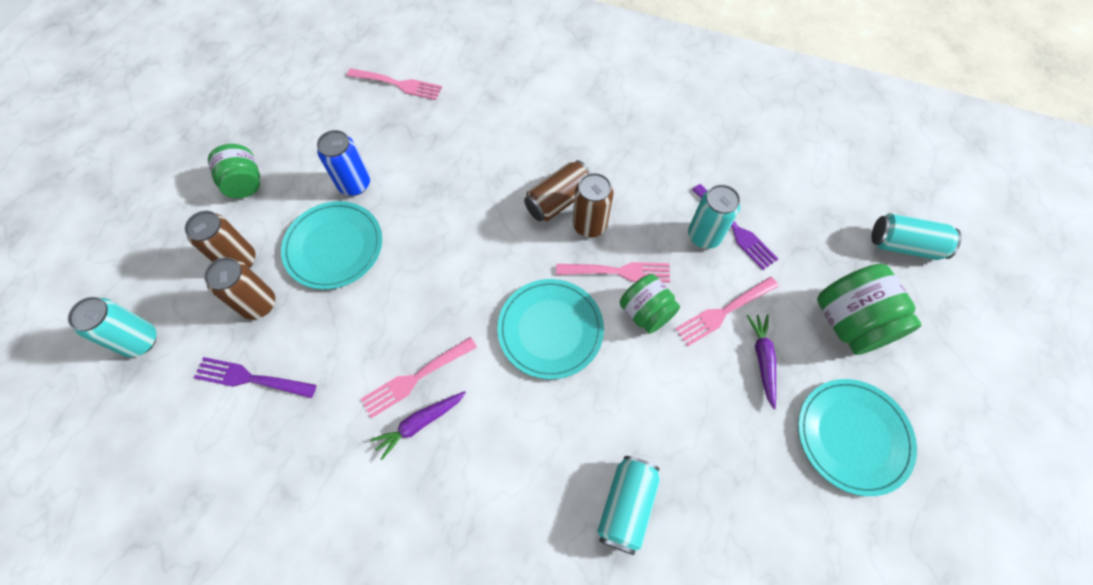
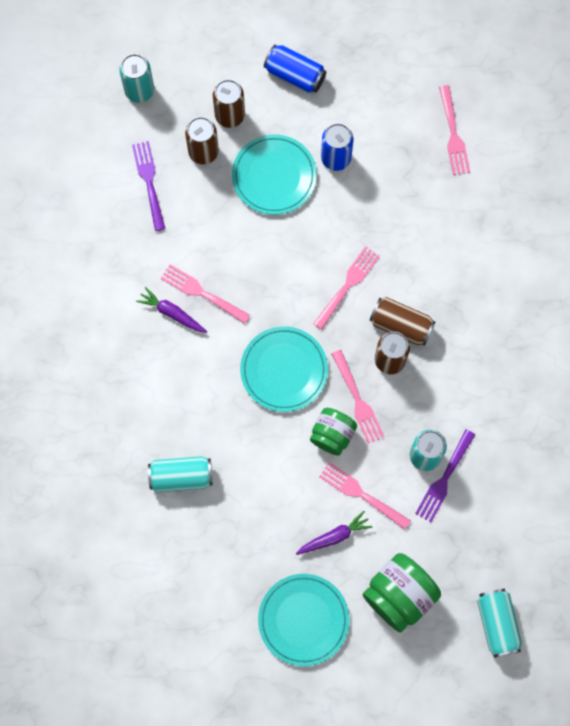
camera: 65 degrees right, 10 degrees up
(245, 183) = (295, 75): green jar -> blue can
(492, 229) = (347, 286): none -> pink fork

